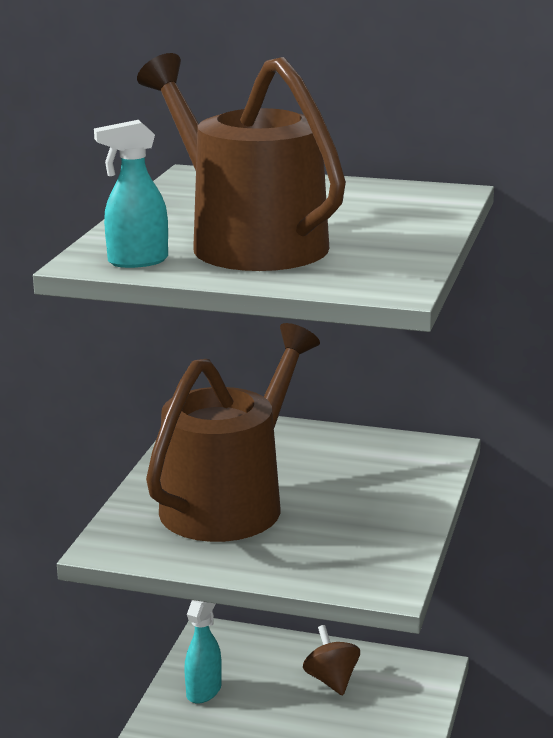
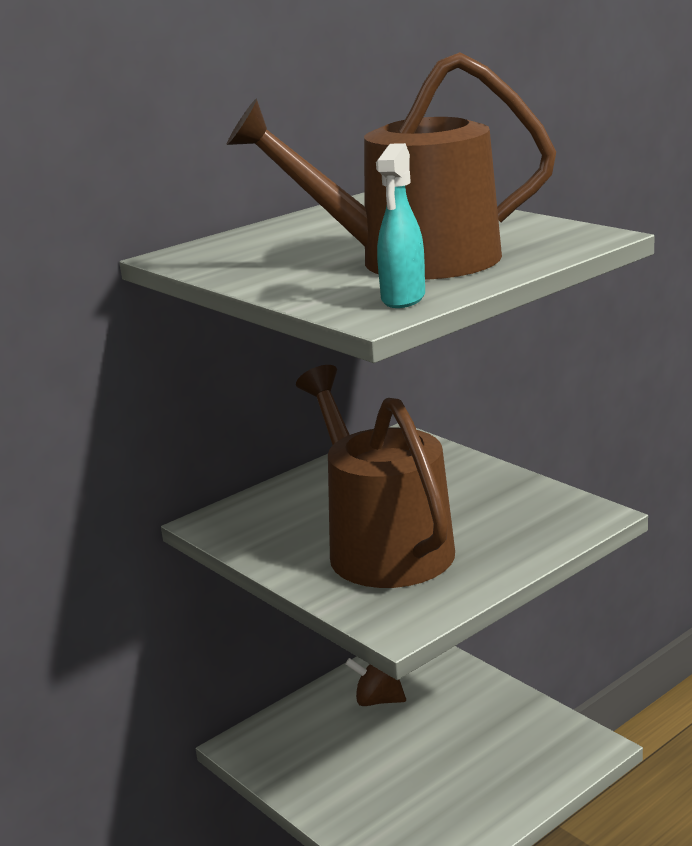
camera: 55 degrees left, 0 degrees up
(204, 691) = (321, 778): turquoise spray bottle -> none

